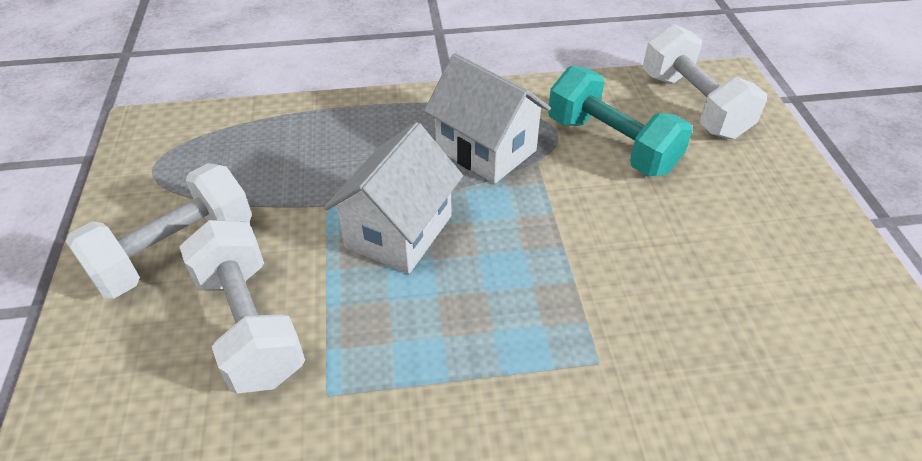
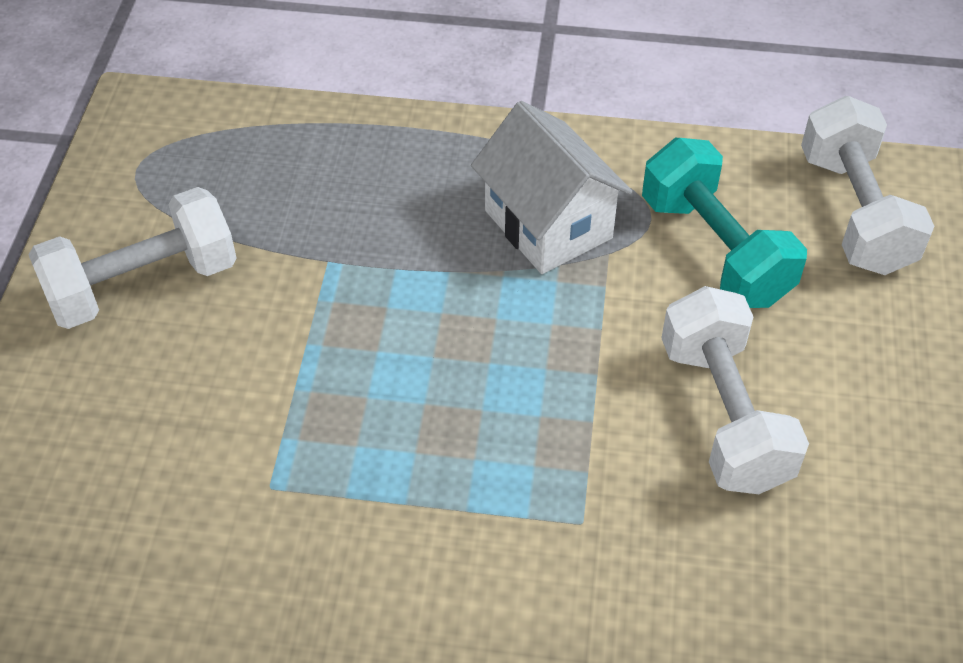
camera: 15 degrees right, 5 degrees up
(250, 325) = (207, 390): white dumbbell -> white dumbbell (724, 414)
(399, 231) = (404, 313): white house -> none

